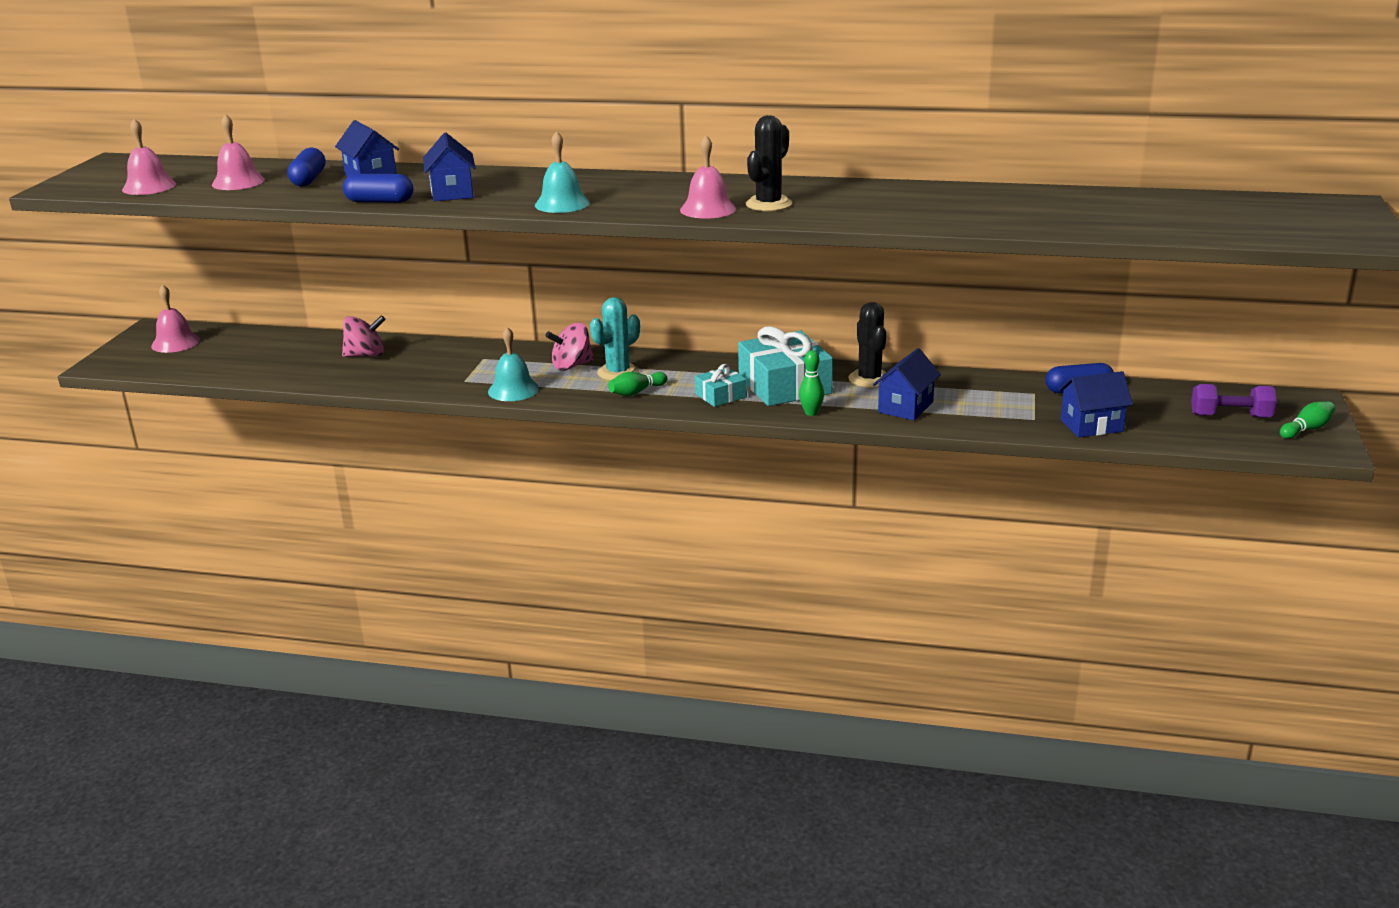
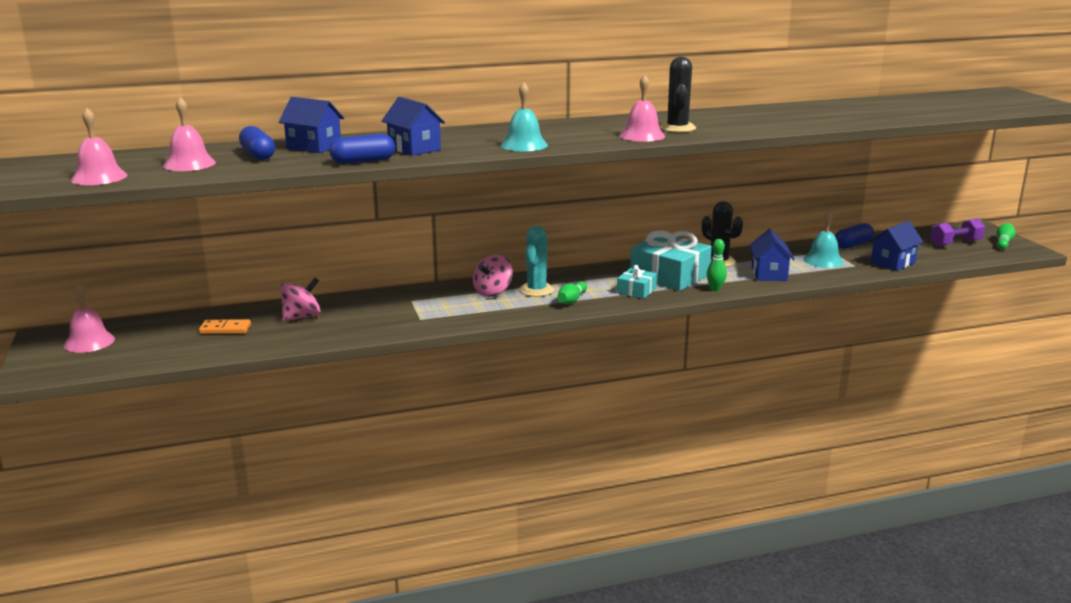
camera: 30 degrees left, 5 degrees down
(290, 354) = (225, 329): none -> orange domino
(513, 390) = (472, 317): turquoise bell -> turquoise bell (823, 260)

